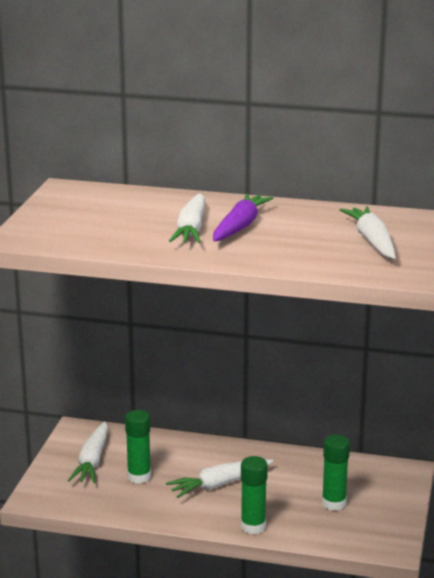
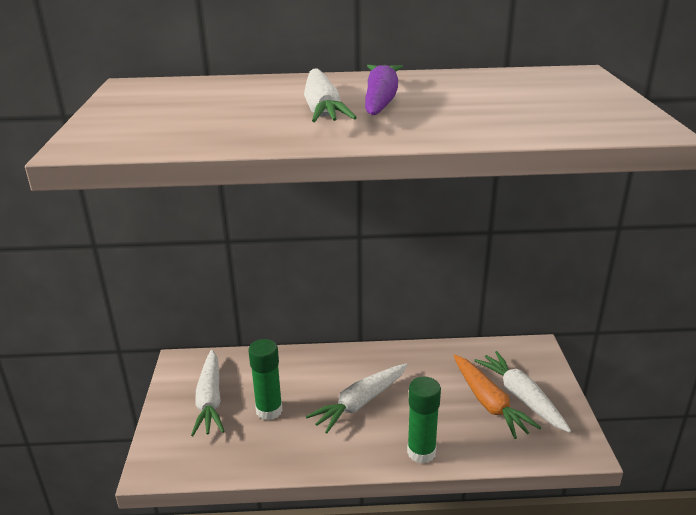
camera: 15 degrees left, 5 degrees up
(334, 503) = (489, 403): green glue stick -> orange carrot
(372, 241) = (552, 98): white carrot -> white carrot (521, 397)

